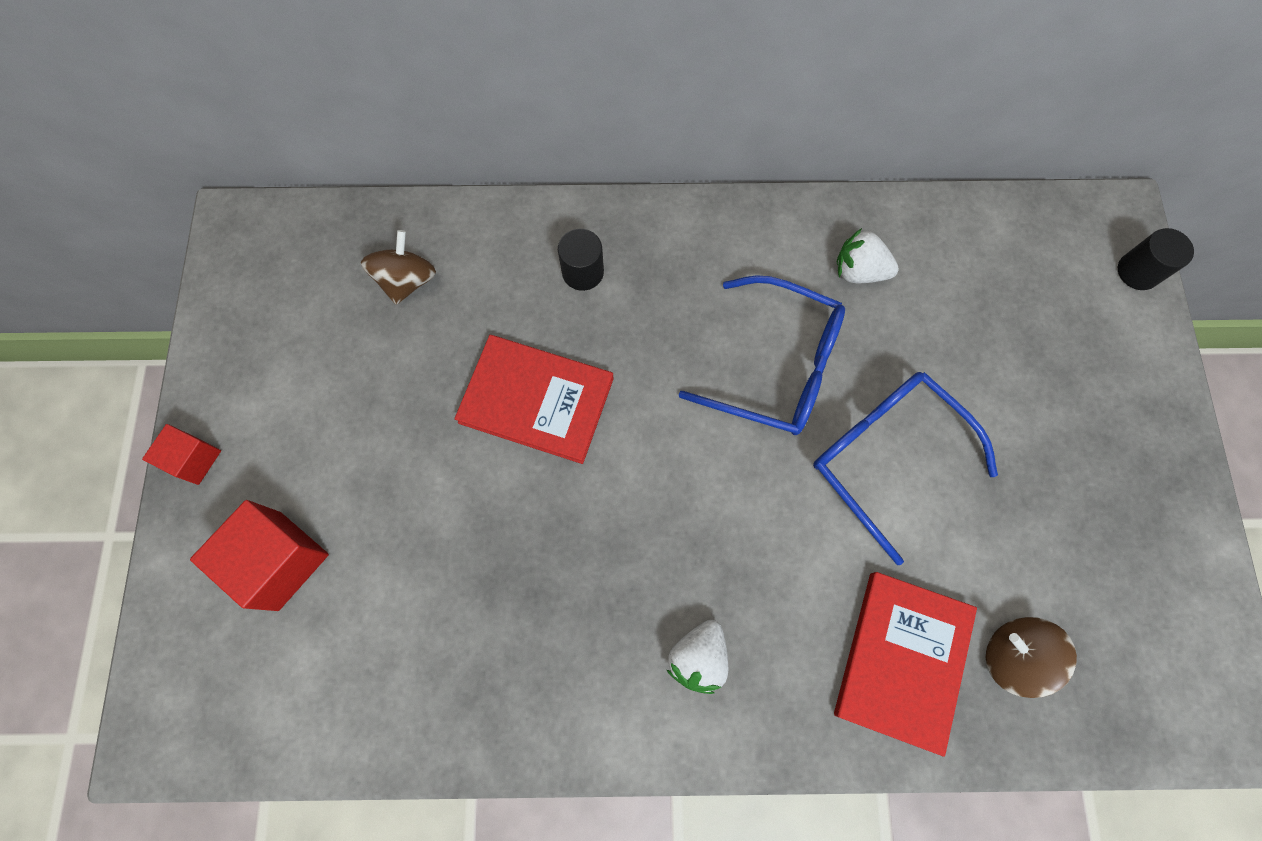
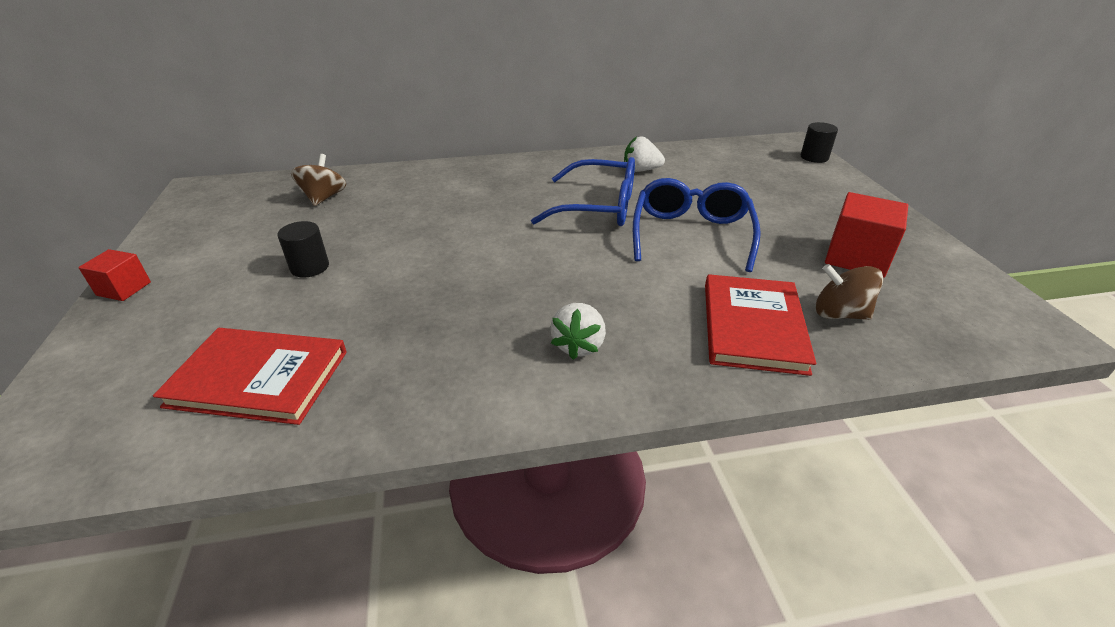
camera: 10 degrees left, 35 degrees down
(279, 560) = (187, 334): red cube -> red cube (856, 257)
(536, 400) = (423, 235): red book -> red book (259, 378)
(583, 272) = (453, 185): black cylinder -> black cylinder (309, 267)
(885, 456) = (691, 234): blue glasses -> blue glasses turned 60 degrees clockwise

